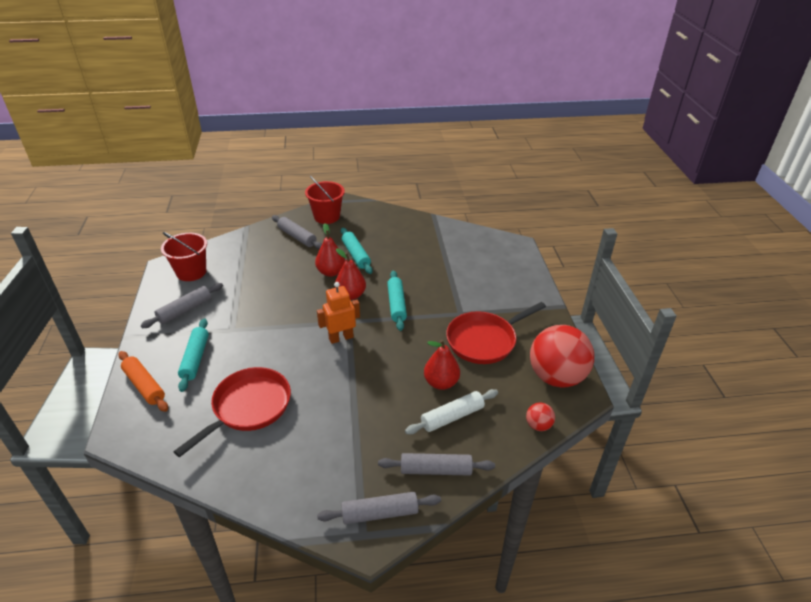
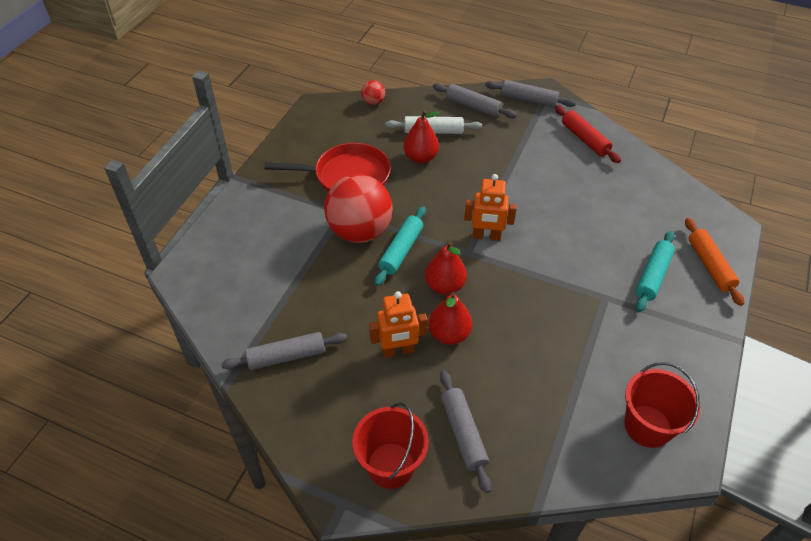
camera: 150 degrees left, 10 degrees up
(185, 310) = (661, 353): grey rolling pin -> grey rolling pin (286, 356)
(248, 407) = (605, 204): red pan -> none
(291, 480) = (584, 139): none -> red rolling pin
(356, 255) = (398, 351): turquoise rolling pin -> orange robot
(556, 377) = (320, 125): red ball -> red ball (359, 231)

